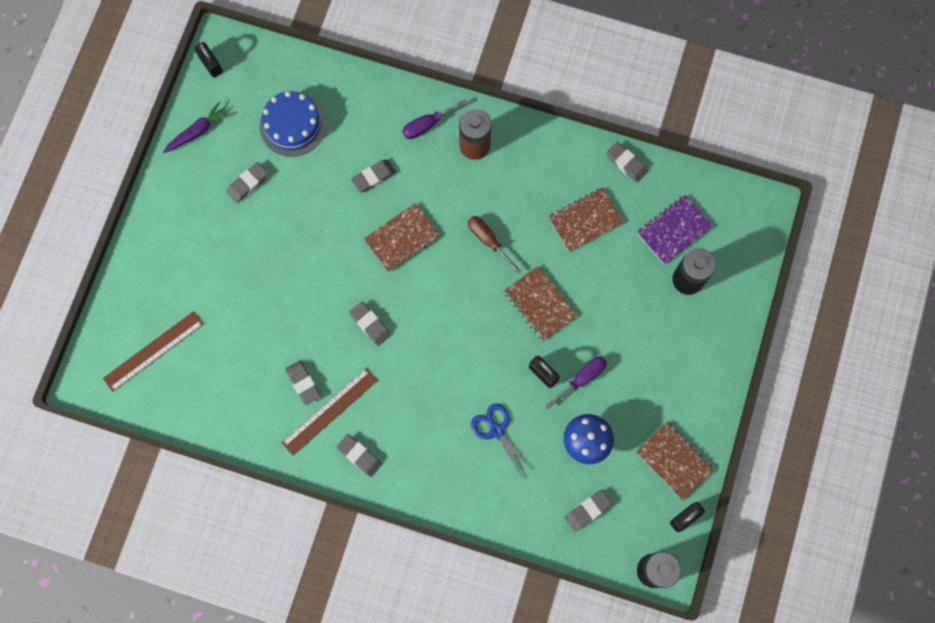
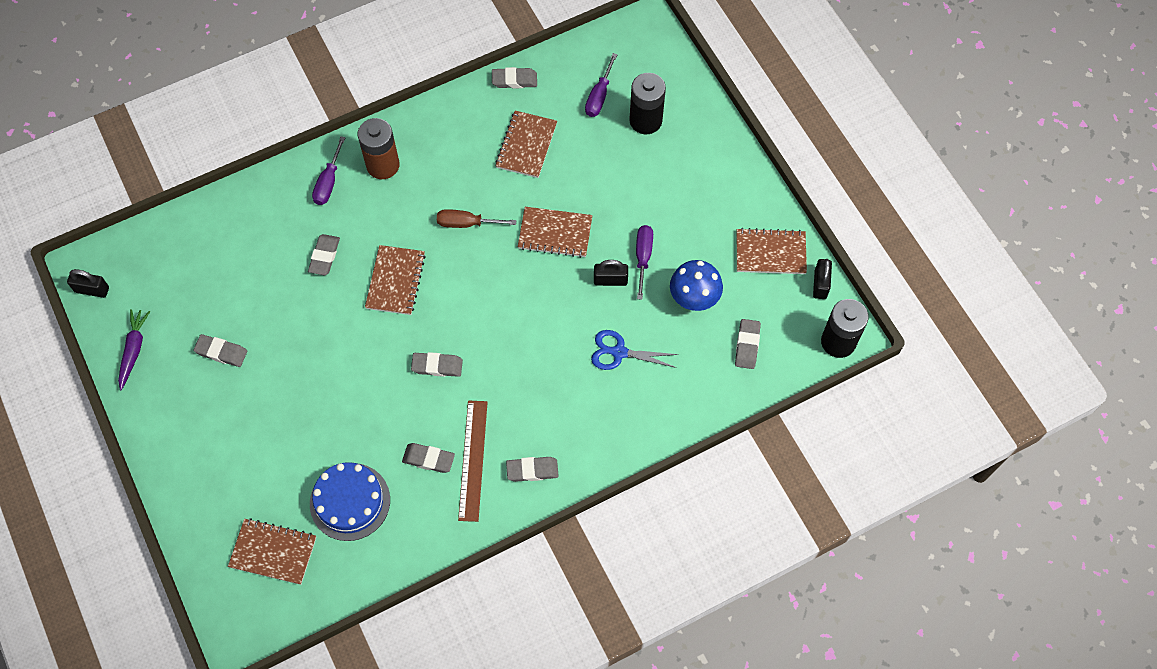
camera: 45 degrees left, 10 degrees down
(153, 351) = (273, 552): brown ruler -> brown notebook
(248, 184) = (221, 352): grey eraser -> grey eraser turned 75 degrees counterclockwise
(293, 125) = (214, 275): blue cake -> blue cake (350, 501)
(674, 230) = (599, 96): purple notebook -> purple screwdriver

